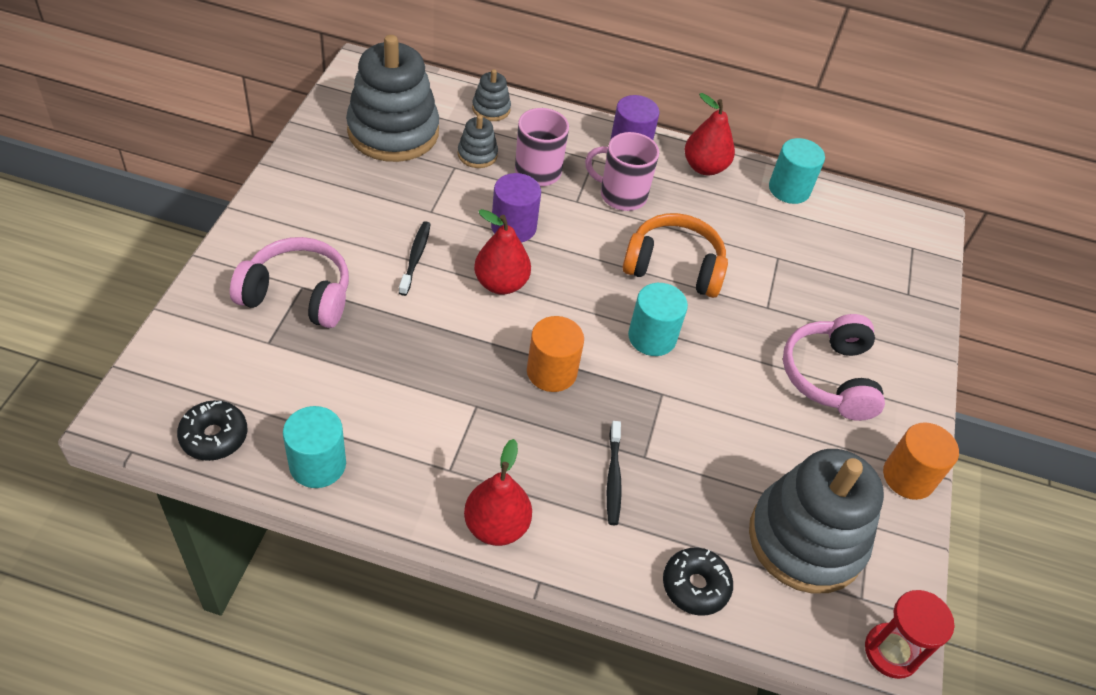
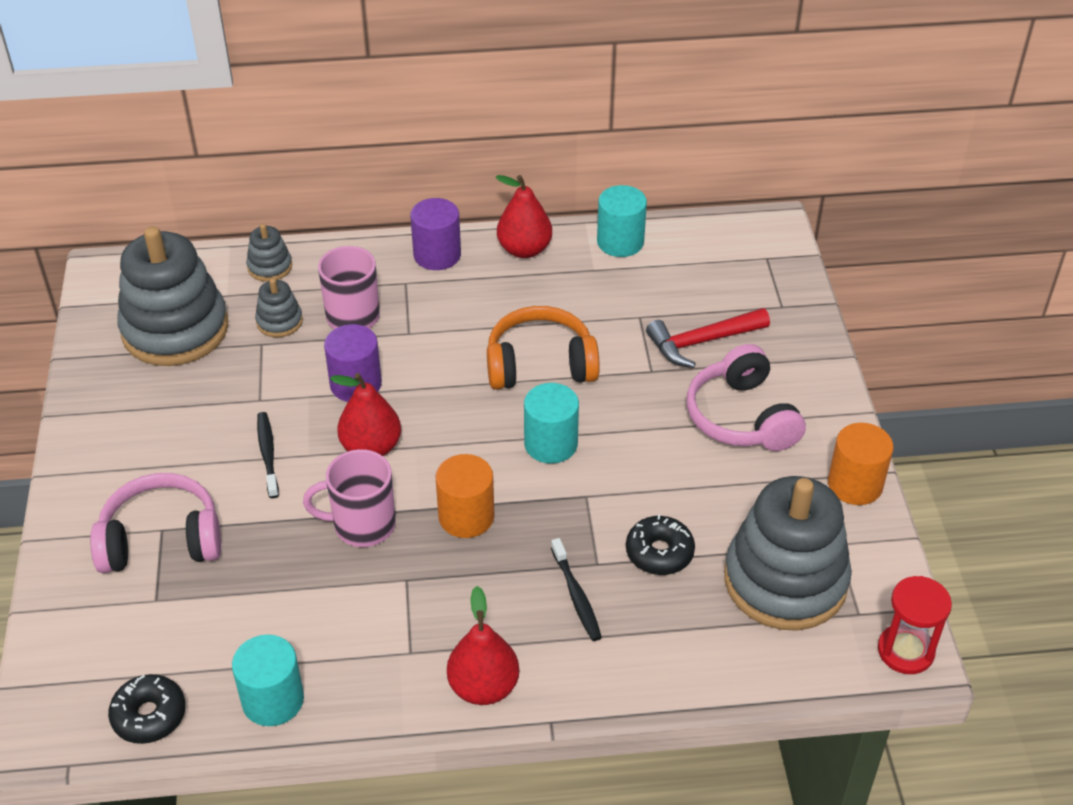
camera: 15 degrees left, 5 degrees down
(621, 195) = (452, 310): pink mug -> pink mug (362, 525)
(695, 586) = (701, 665): black donut -> black donut (659, 553)
(823, 299) = (702, 342): none -> red hammer

